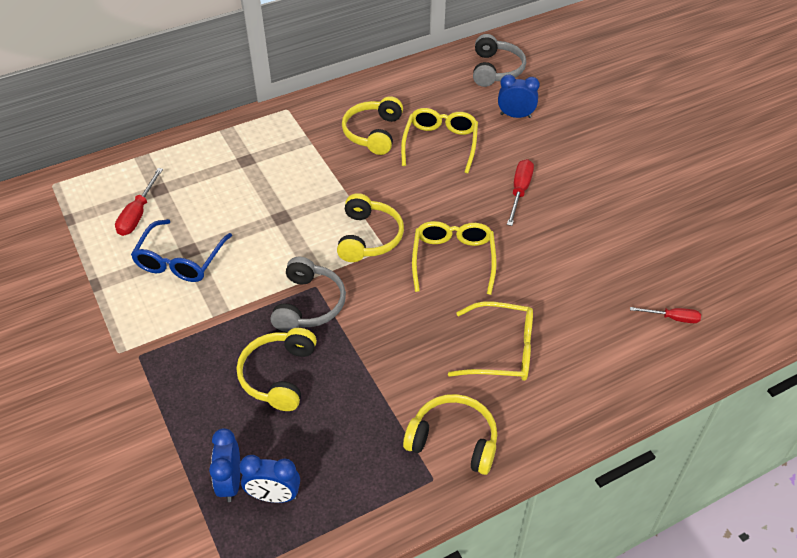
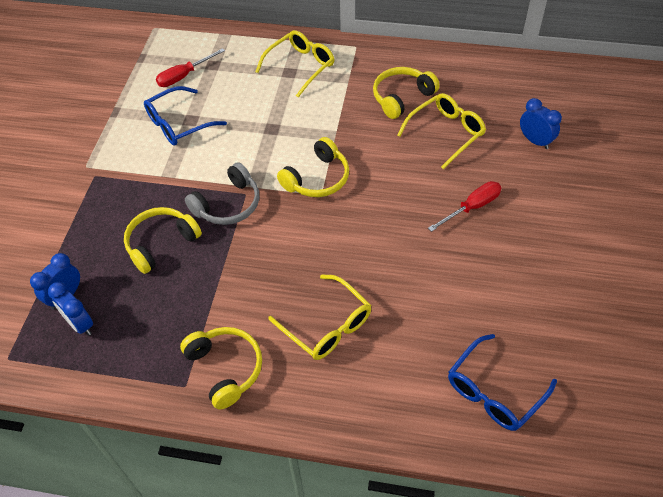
camera: 40 degrees right, 5 degrees up
(453, 259) = (362, 232): yellow glasses -> yellow glasses (301, 66)
(496, 70) = (558, 92): grey headphones -> none
(672, 318) = (494, 392): red screwdriver -> blue glasses

